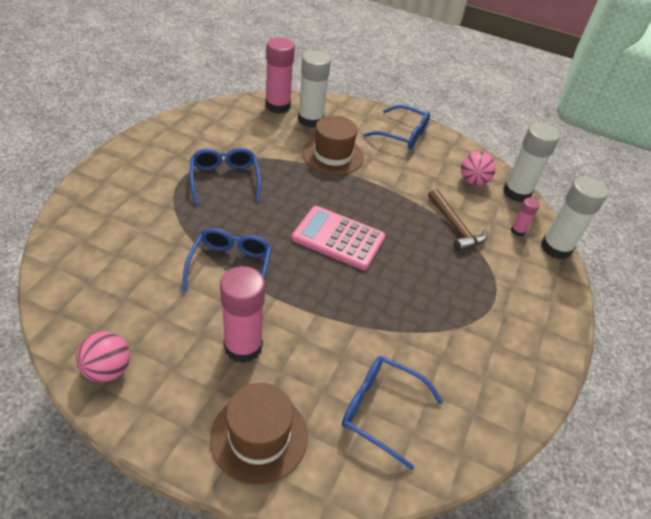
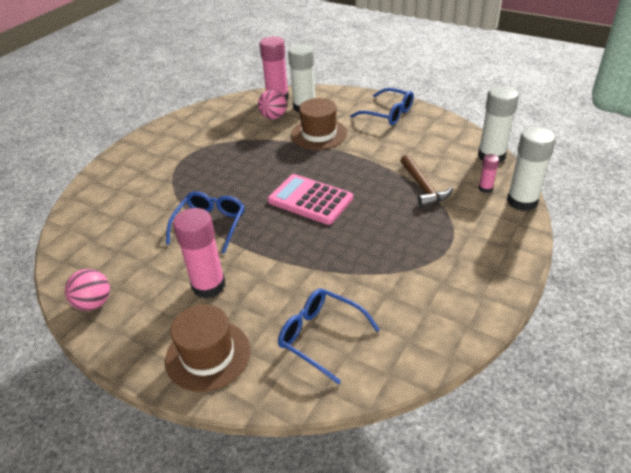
camera: 15 degrees right, 5 degrees down
(225, 180) = (219, 158): blue glasses -> none
(473, 181) = (449, 148): pink ball -> pink ball (273, 117)

